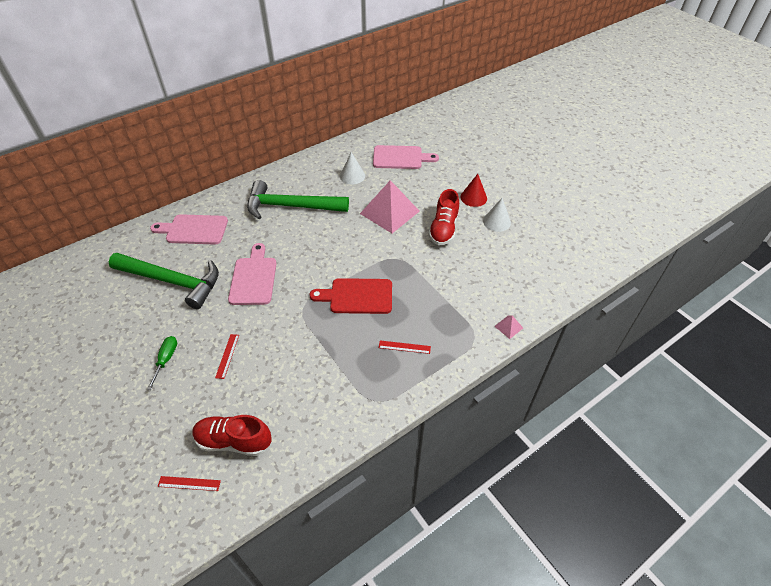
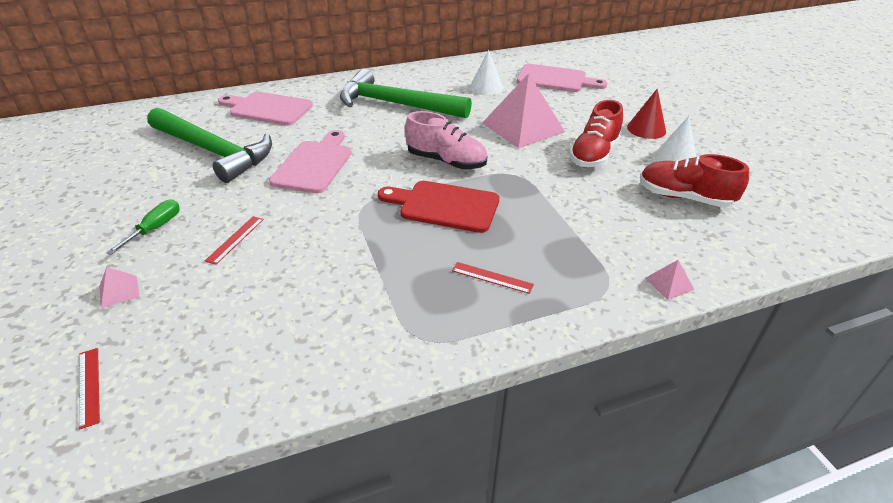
camera: 15 degrees right, 10 degrees down
(169, 415) = (119, 291): none -> pink pyramid
(189, 483) = (89, 386): red ruler -> red ruler turned 45 degrees clockwise
(234, 441) = (185, 344): red shoe -> red shoe (684, 197)
(346, 256) = (446, 161): none -> pink shoe

